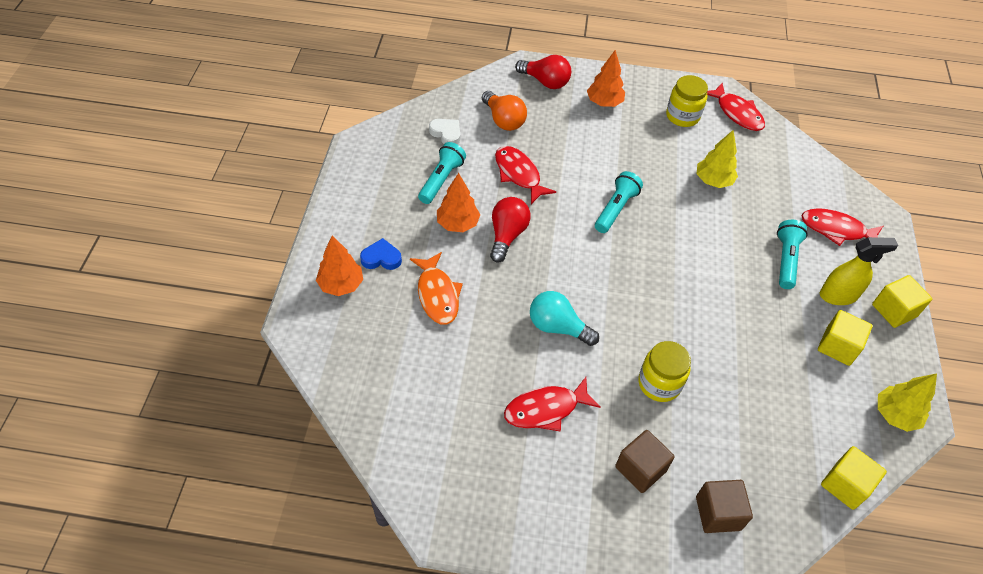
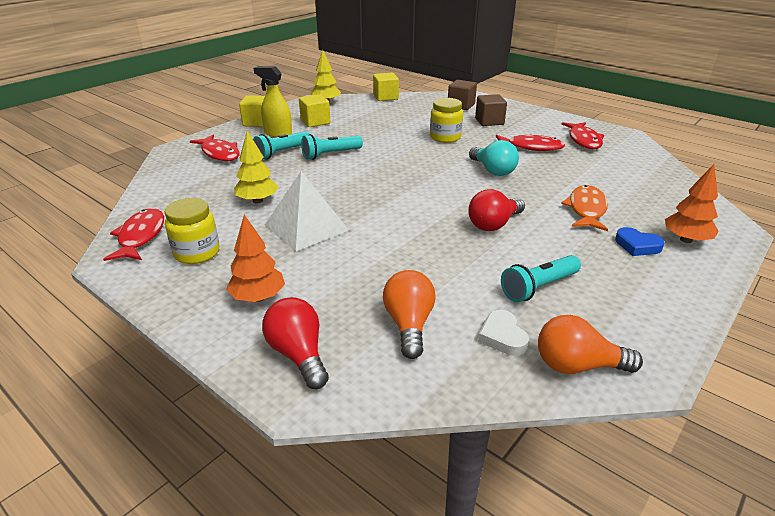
camera: 145 degrees left, 20 degrees down
(397, 132) = (577, 366): none -> orange light bulb
(457, 224) = (540, 246): orange tree -> none
(519, 174) = (440, 263): red fish -> red fish (583, 140)
(615, 209) = (371, 210): turquoise flashlight -> turquoise flashlight (330, 154)
(642, 169) = (306, 227): none -> white pyramid

